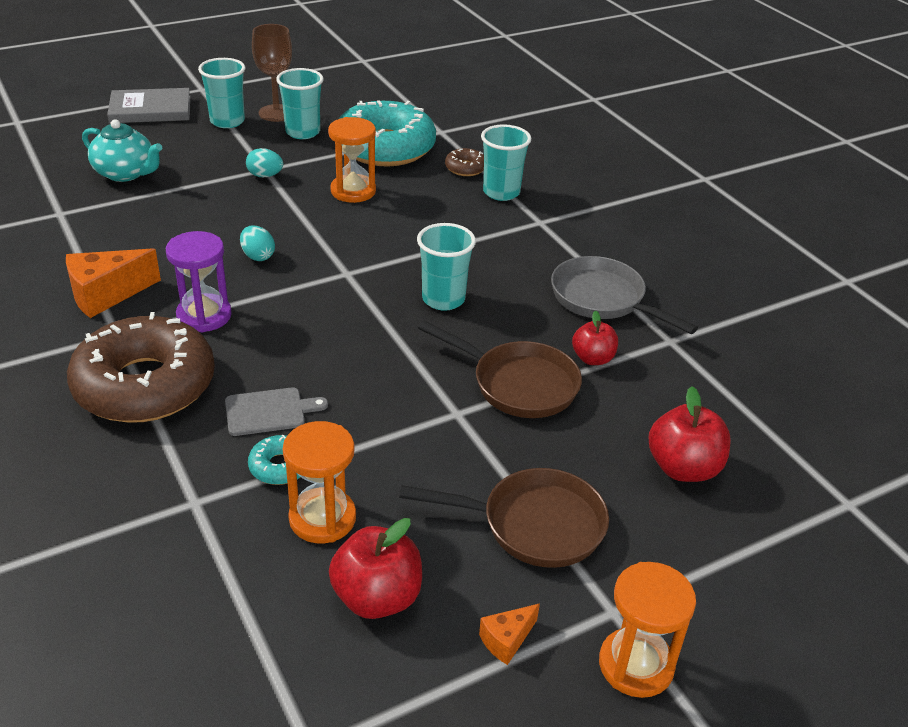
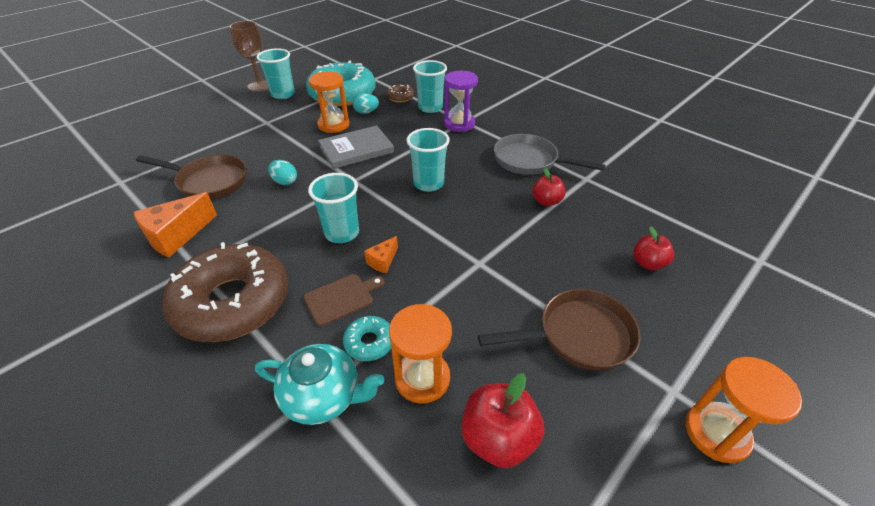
camera: 15 degrees left, 5 degrees up
(126, 173) = (164, 144): turquoise teapot -> turquoise teapot (324, 396)
(150, 110) = (169, 98): grey book -> grey book (356, 150)
(204, 316) = (261, 234): purple hourglass -> purple hourglass (459, 124)
(227, 121) = (227, 96): turquoise cup -> turquoise cup (342, 233)
(265, 175) = (268, 126): turquoise egg -> turquoise egg (366, 112)
(269, 411) = (341, 298): grey cutting board -> brown cutting board
(506, 640) = (615, 444): orange cheese -> orange cheese (383, 261)
(518, 384) = (509, 231): brown pan -> brown pan (209, 182)
(683, 468) = (648, 263): red apple -> red apple, size x0.65

